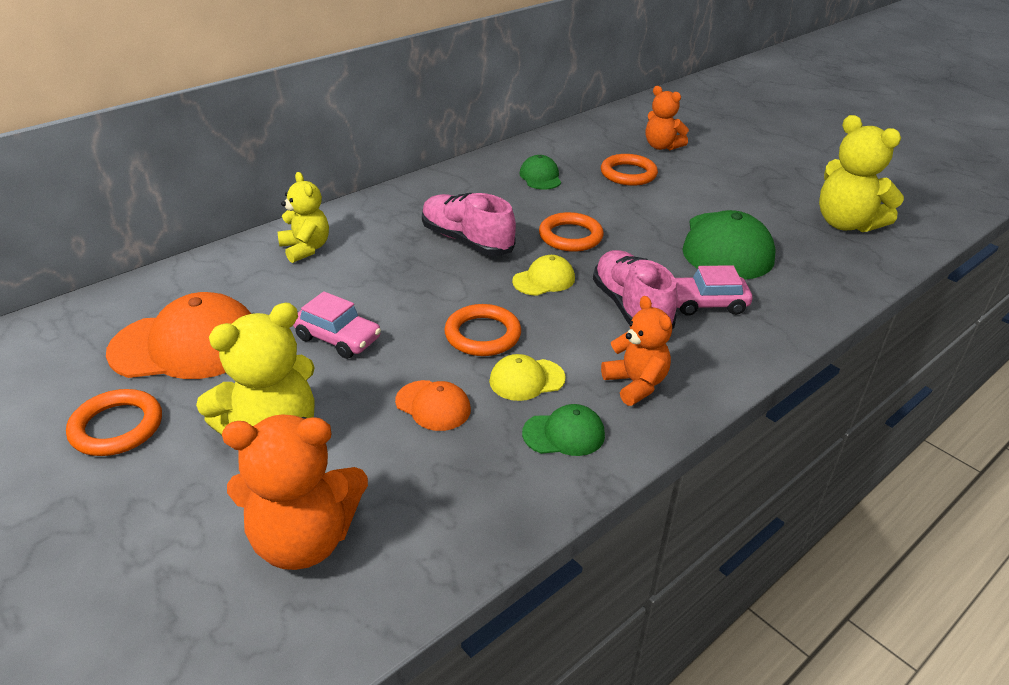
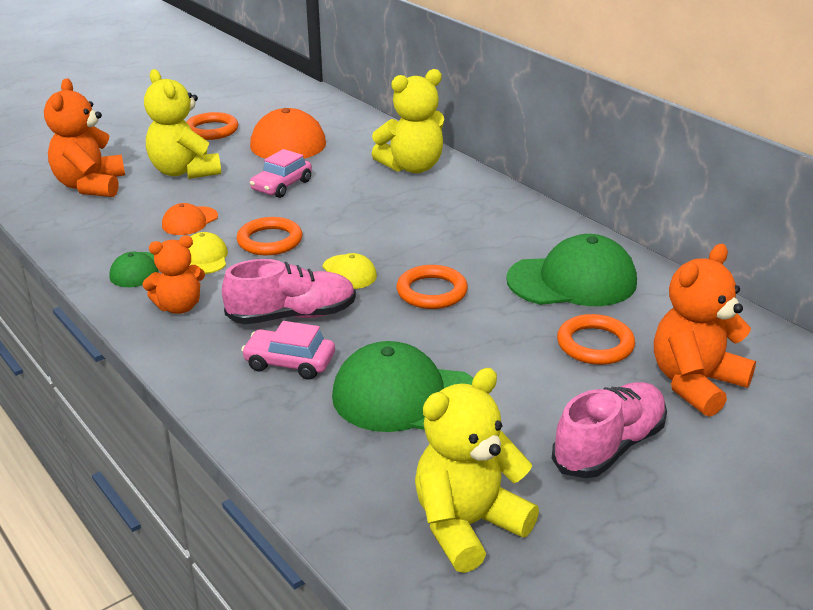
camera: 95 degrees right, 5 degrees down
(305, 249) = (412, 167): yellow teddy bear -> yellow teddy bear, size x1.56
(467, 241) = (424, 235): pink shoe -> pink shoe (609, 447)
(540, 177) = (572, 281): green cap -> green cap, size x1.98
(661, 146) = (695, 383): orange teddy bear -> orange teddy bear, size x1.56
(706, 303) = (289, 363): pink car -> pink car turned 75 degrees counterclockwise

